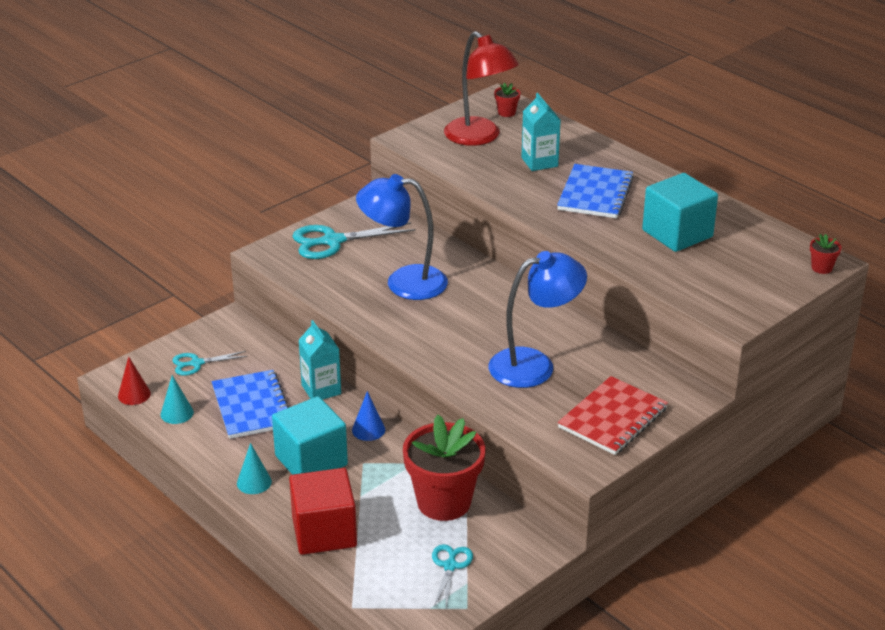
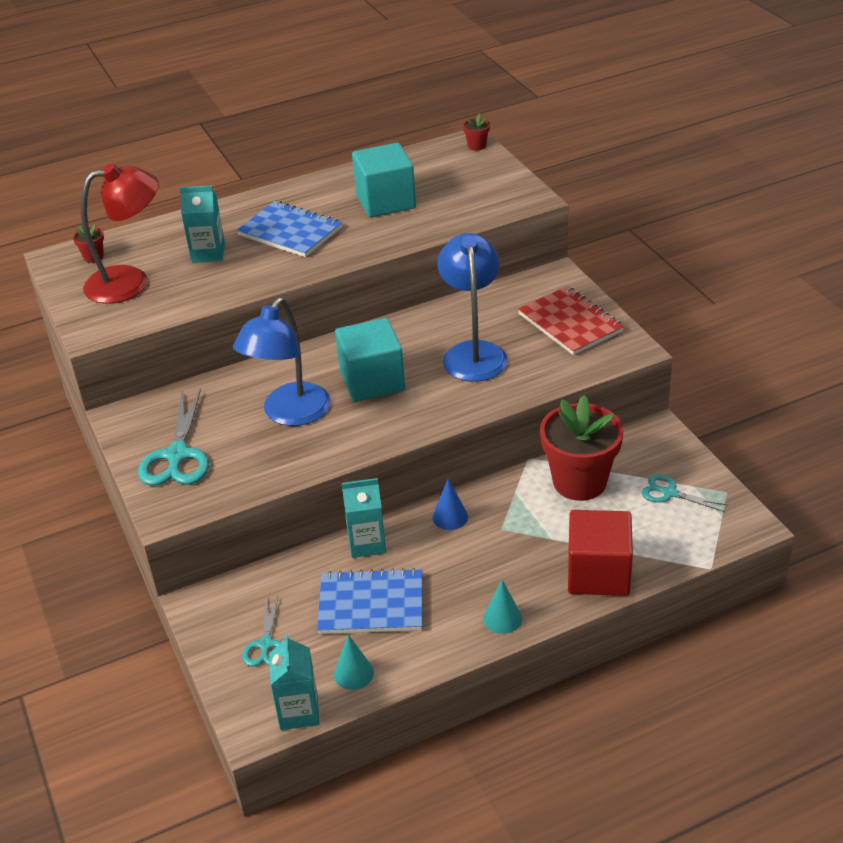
camera: 70 degrees left, 5 degrees up
(134, 394) = (298, 711): red cone -> turquoise carton
(311, 460) = (483, 567): turquoise cube -> turquoise cube (372, 381)

